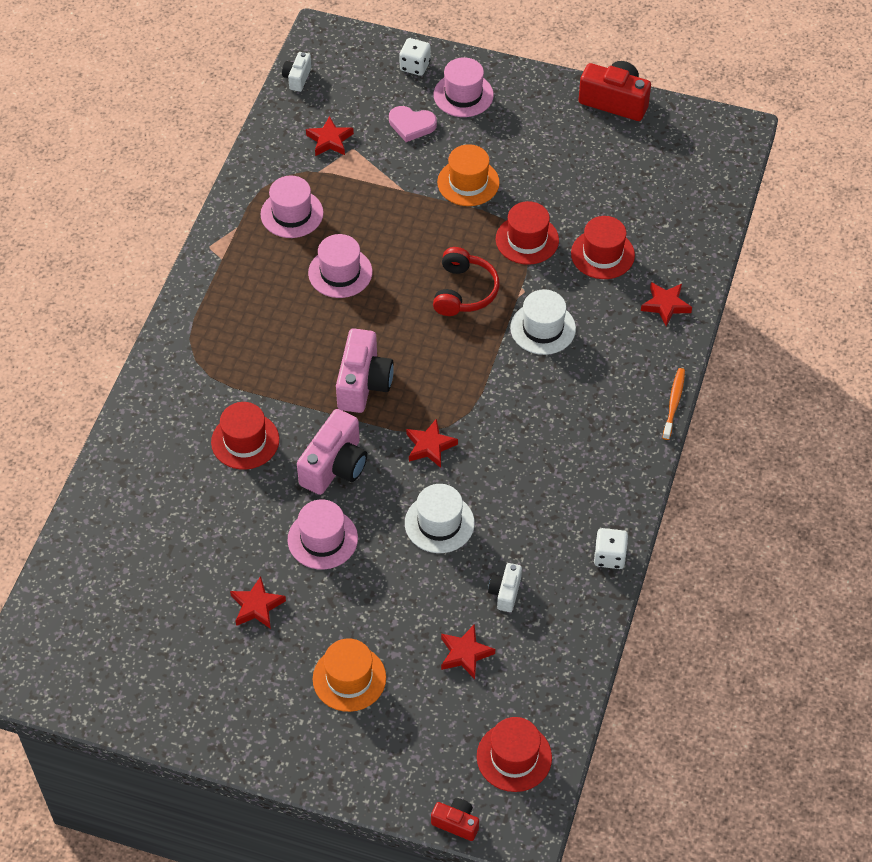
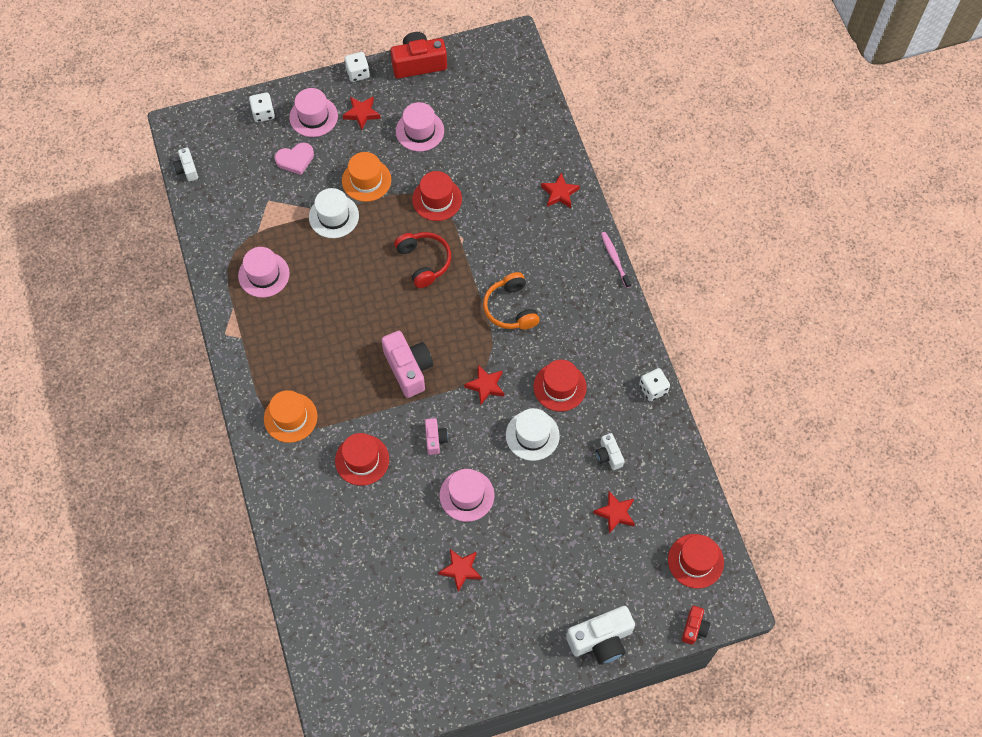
camera: 35 degrees left, 10 degrees up
(329, 140) = (247, 204): red star -> red star (361, 113)
(335, 466) = (435, 439): pink camera -> pink camera, size x0.54
(340, 272) = (331, 298): pink hat -> pink hat (420, 131)
(345, 768) = (601, 640): none -> white camera
(349, 678) = (557, 578): orange hat -> orange hat (290, 417)
(456, 823) = (694, 628): red camera -> red camera turned 120 degrees clockwise
(518, 387) = (510, 308): none -> orange headphones
(543, 78) = (358, 73): none -> white dice
(543, 328) = (494, 257): white hat -> white hat (334, 216)
(602, 254) = (493, 180): red hat -> red hat (559, 387)
(673, 403) = (615, 259): orange toothbrush -> pink toothbrush

